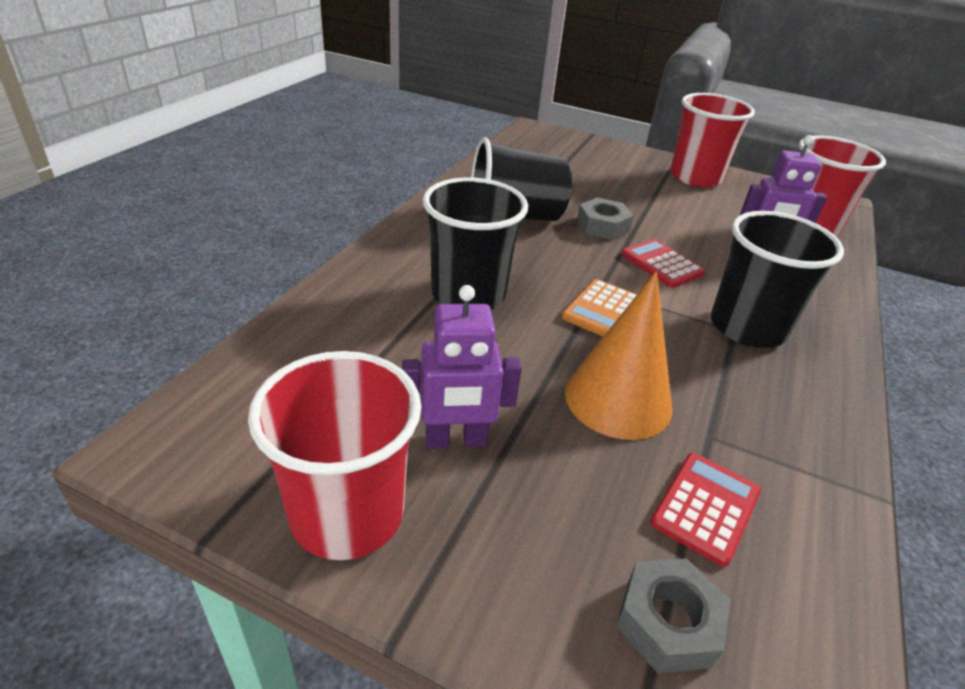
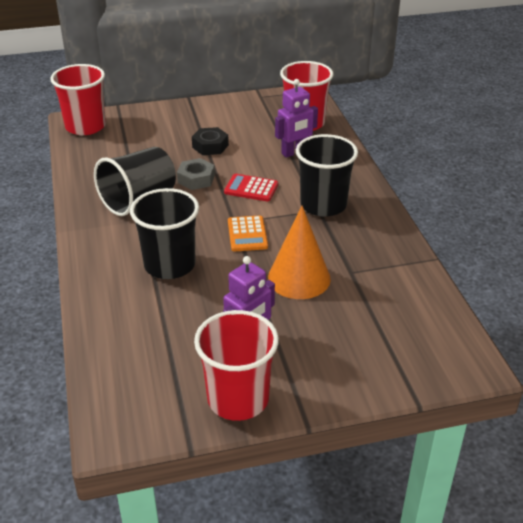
camera: 35 degrees left, 0 degrees up
(655, 203) = (210, 146): none -> black nut
(667, 622) = (395, 354): grey nut -> none
(695, 177) = (215, 113): red cup -> red cup (85, 126)
(706, 507) = (374, 304): red calculator -> none

